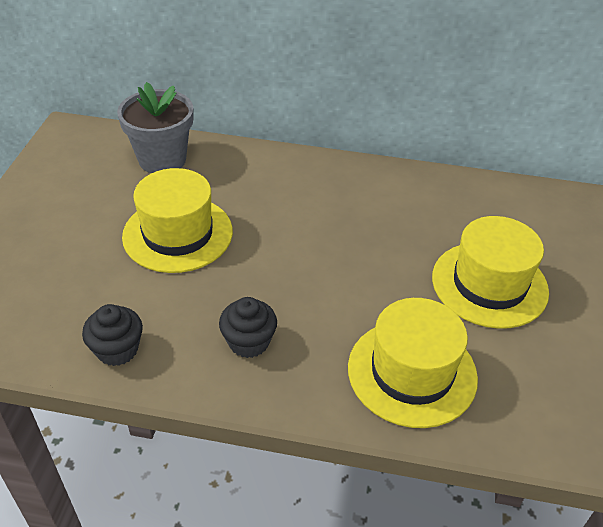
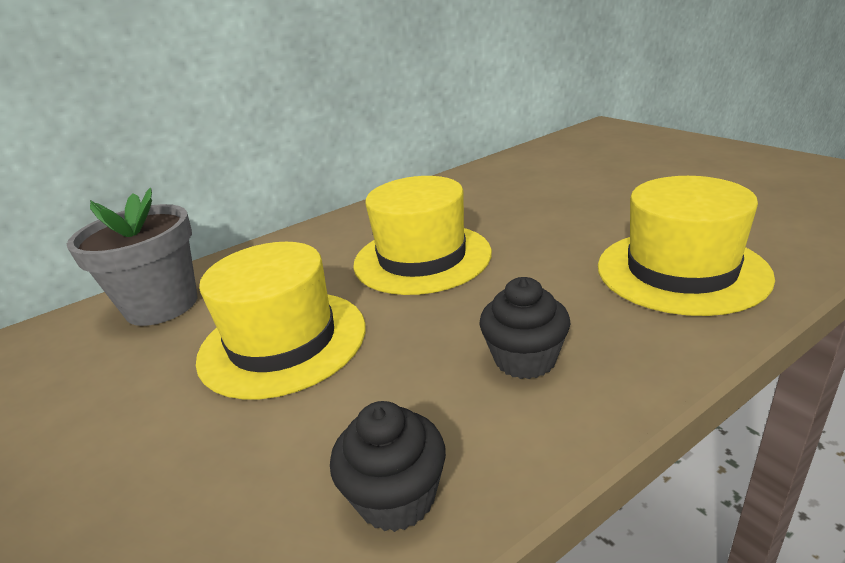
camera: 40 degrees left, 15 degrees down
(489, 284) = (605, 198): yellow hat -> yellow hat (422, 258)

